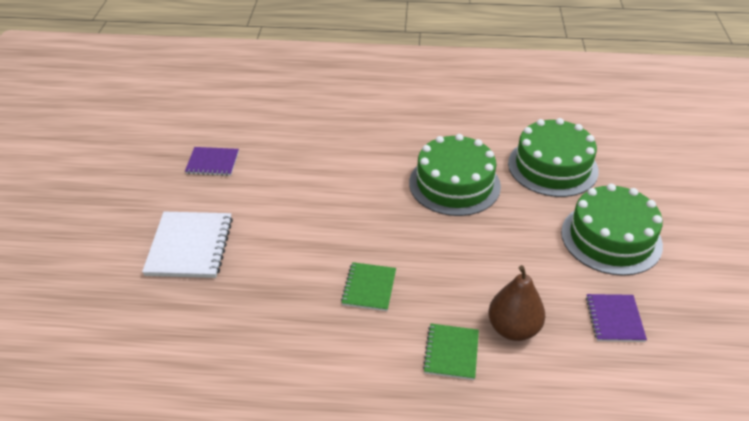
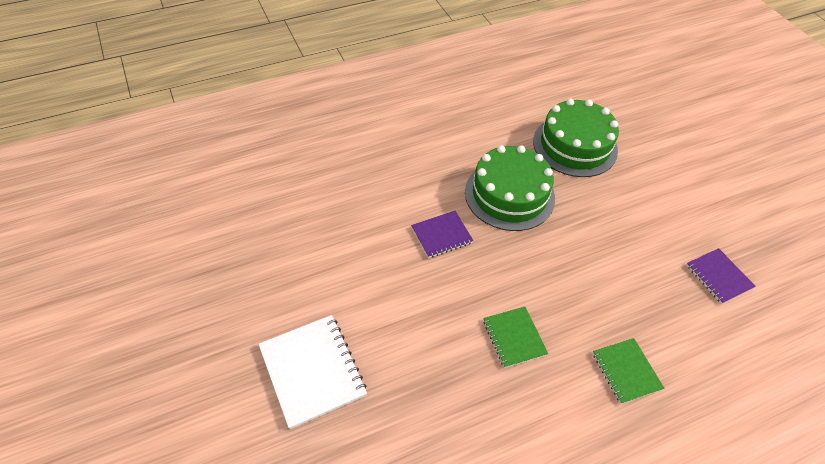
camera: 30 degrees left, 10 degrees up
(212, 163) = (265, 261): purple notebook -> purple notebook (441, 235)
(513, 329) = (655, 322): brown pear -> none
(611, 238) = (664, 199): green cake -> none

